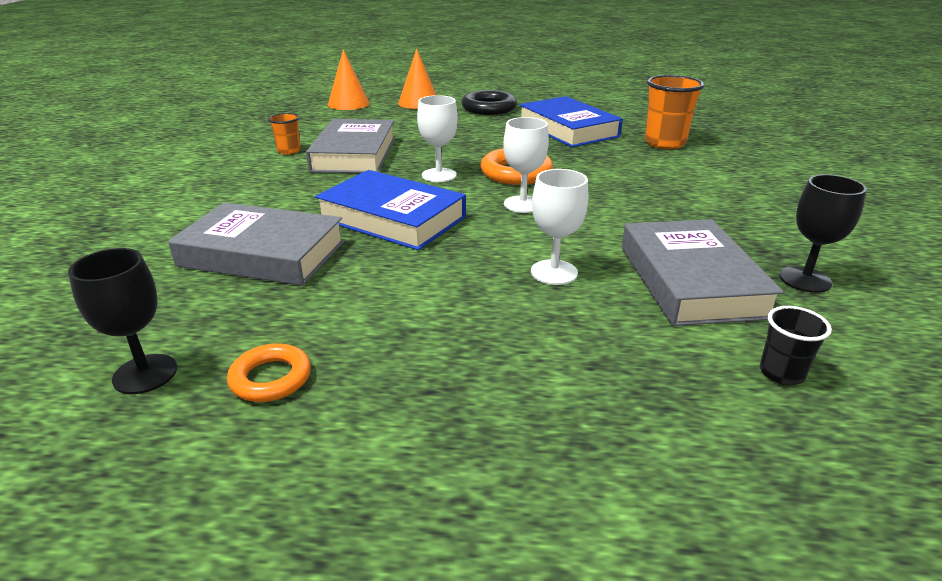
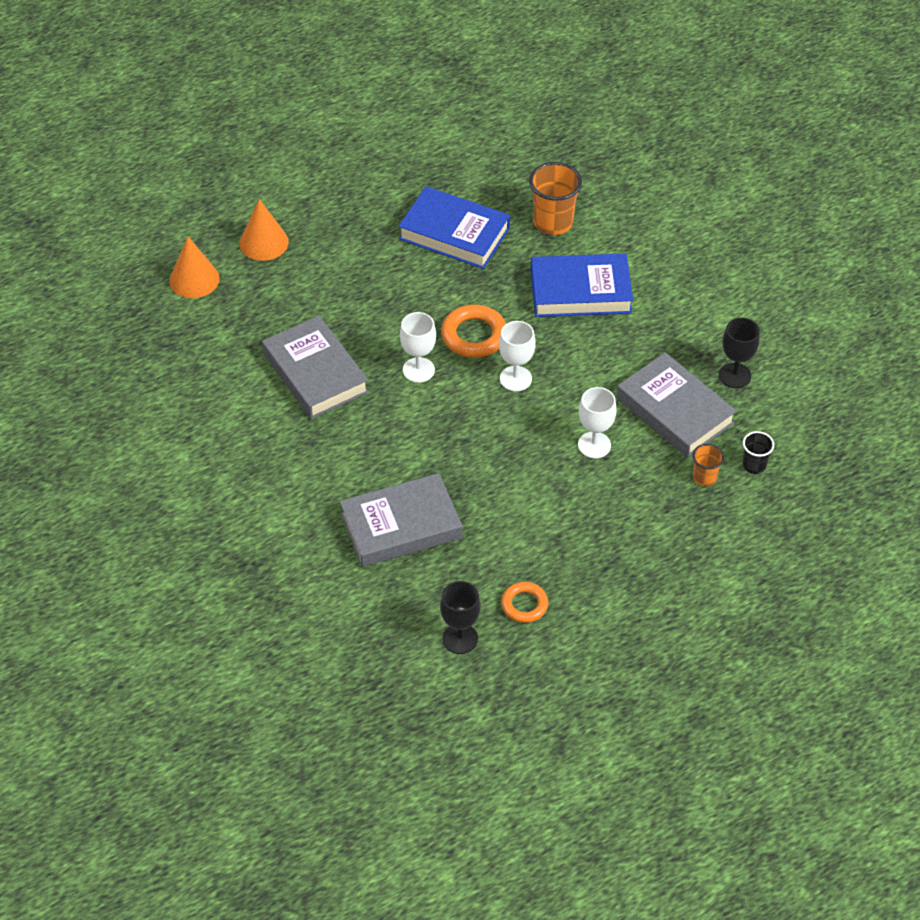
camera: 35 degrees left, 20 degrees up
(289, 151) = (252, 397): orange cup -> orange cup (704, 477)
(392, 218) = (442, 444): blue book -> blue book (580, 291)
(489, 108) = (345, 222): black ring -> none

